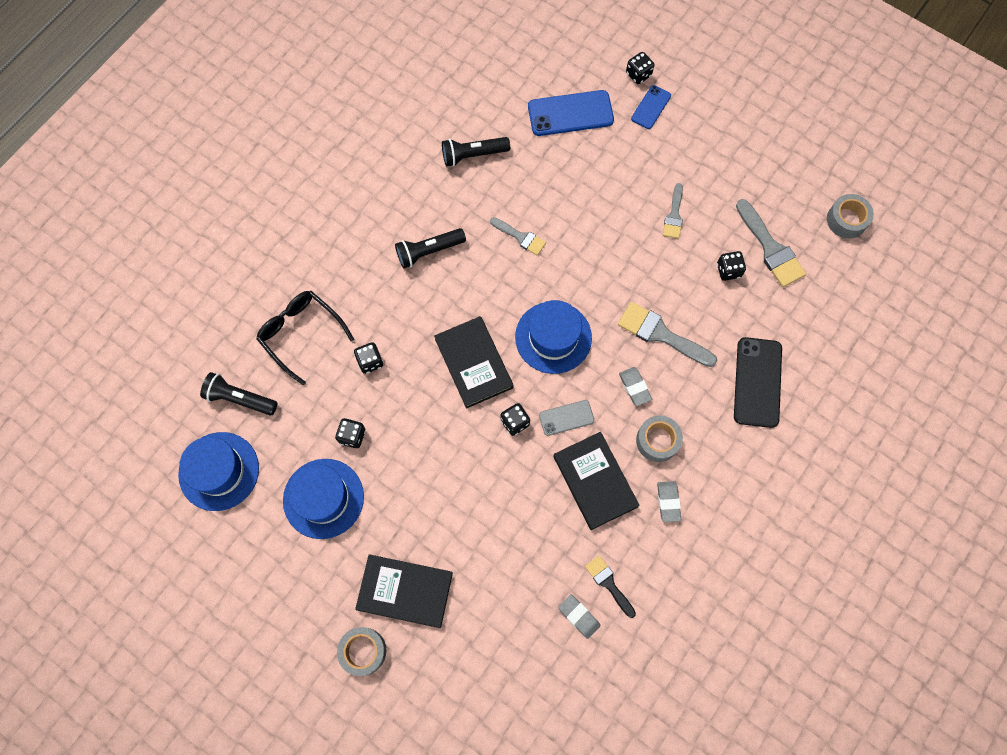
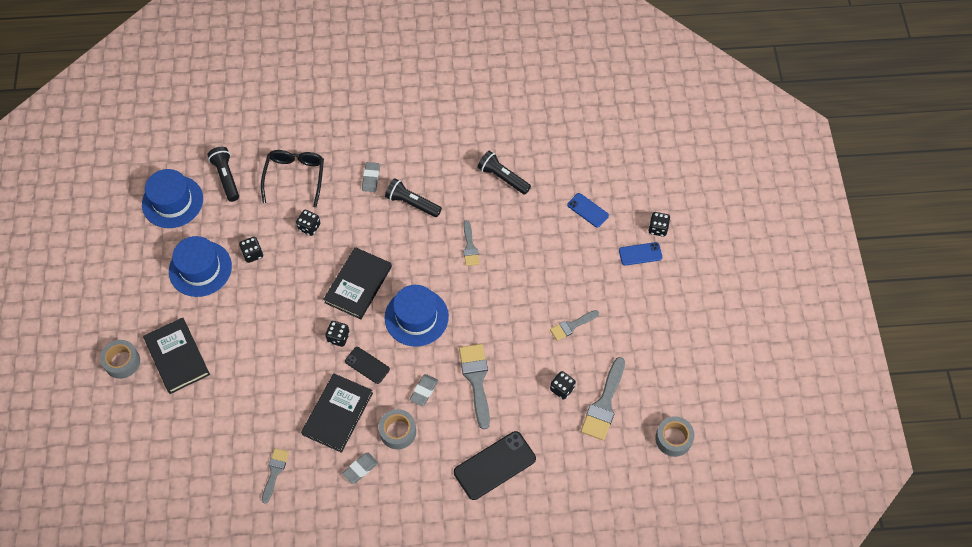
camera: 50 degrees right, 10 degrees down
(566, 418) = (367, 365): grey phone -> black phone
(570, 113) = (587, 210): blue phone -> blue phone, size x0.57
(579, 616) = (239, 469): grey eraser -> grey eraser (371, 178)
(608, 583) = (275, 472): black brush -> grey brush

